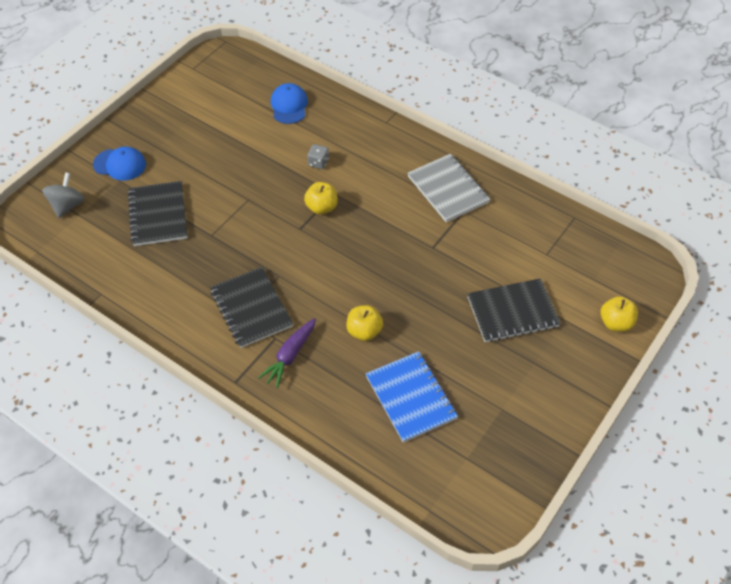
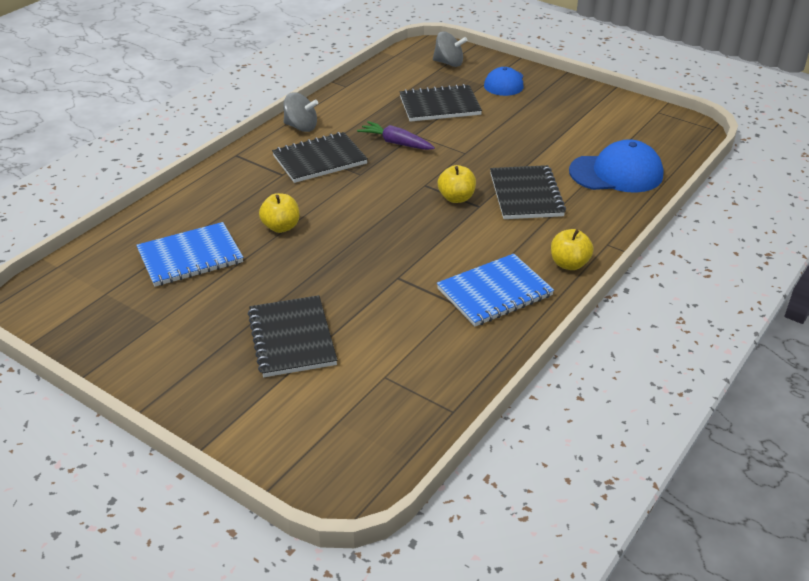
camera: 90 degrees right, 15 degrees down
(185, 328) = (301, 127): none -> grey spinning top
(289, 106) = (616, 173): blue cap -> blue cap, size x1.53
(290, 356) = (259, 183): purple carrot -> purple carrot (396, 143)
(318, 163) = (526, 195): grey dice -> black notebook
(448, 189) = (494, 292): grey notebook -> blue notebook
(615, 323) = (260, 436): yellow apple -> yellow apple (569, 264)

